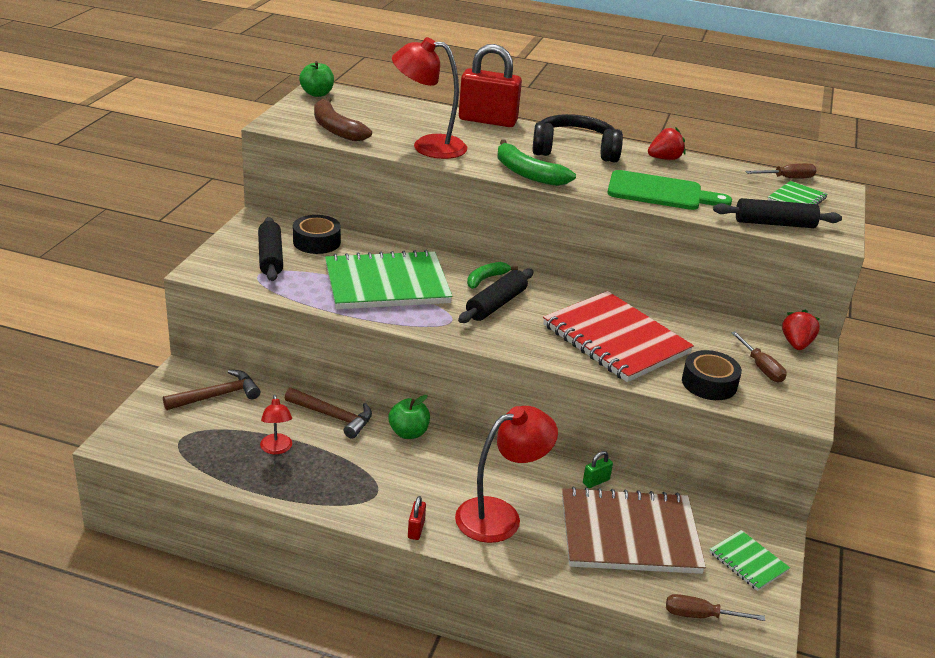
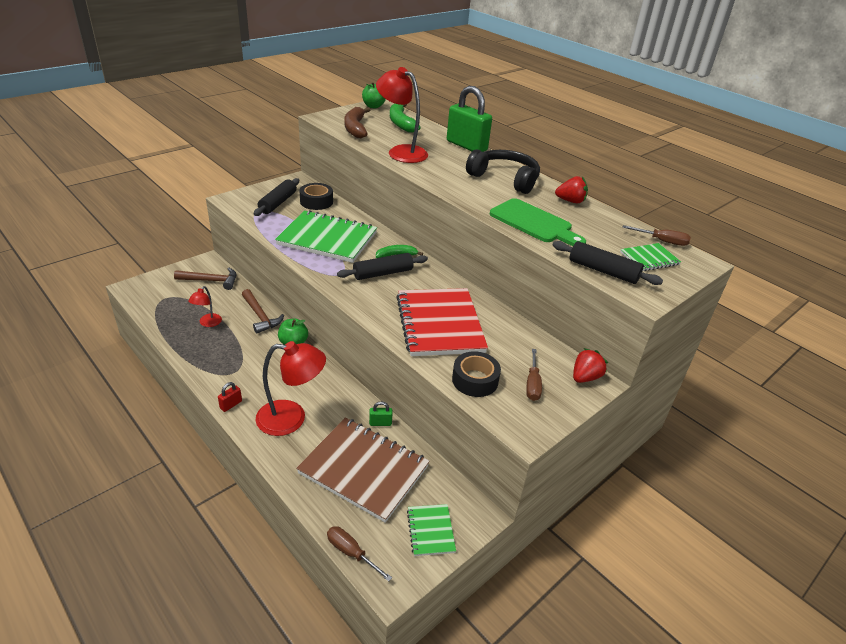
camera: 30 degrees right, 5 degrees up
(487, 120) = (466, 146): red padlock -> green padlock
(528, 174) = (447, 185): green banana -> green banana (401, 123)

